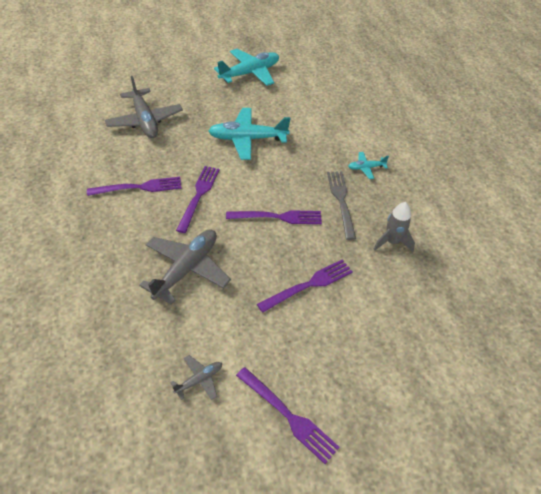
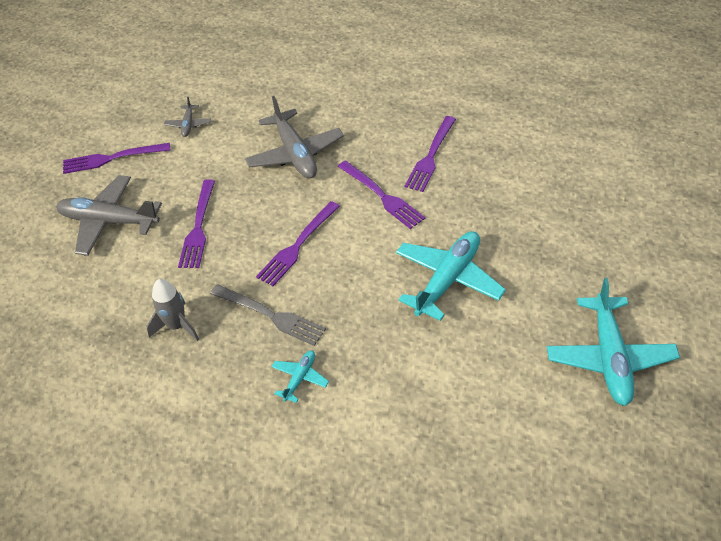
camera: 130 degrees right, 0 degrees up
(145, 121) = (551, 196): grey plane -> grey plane (108, 221)

